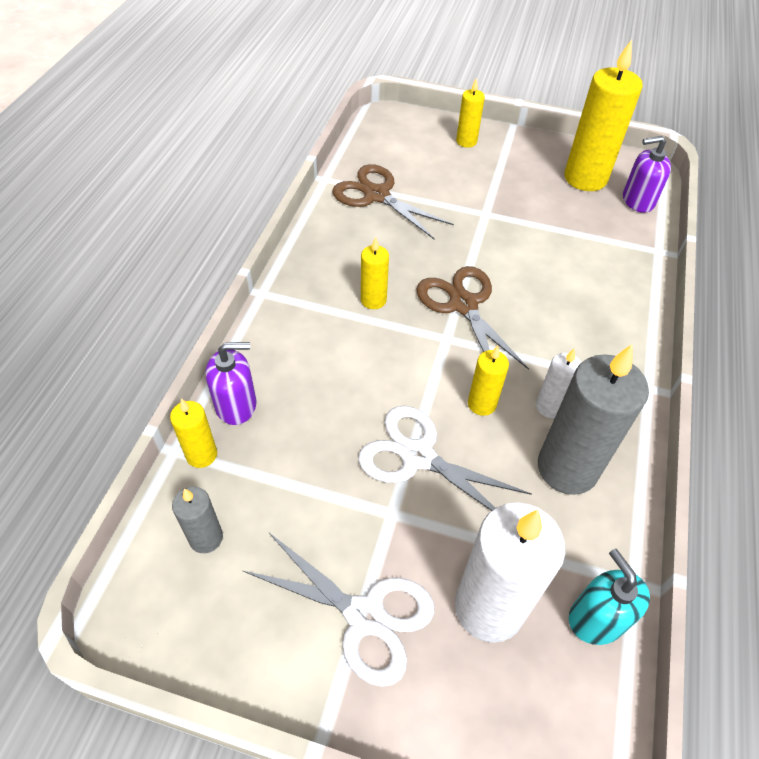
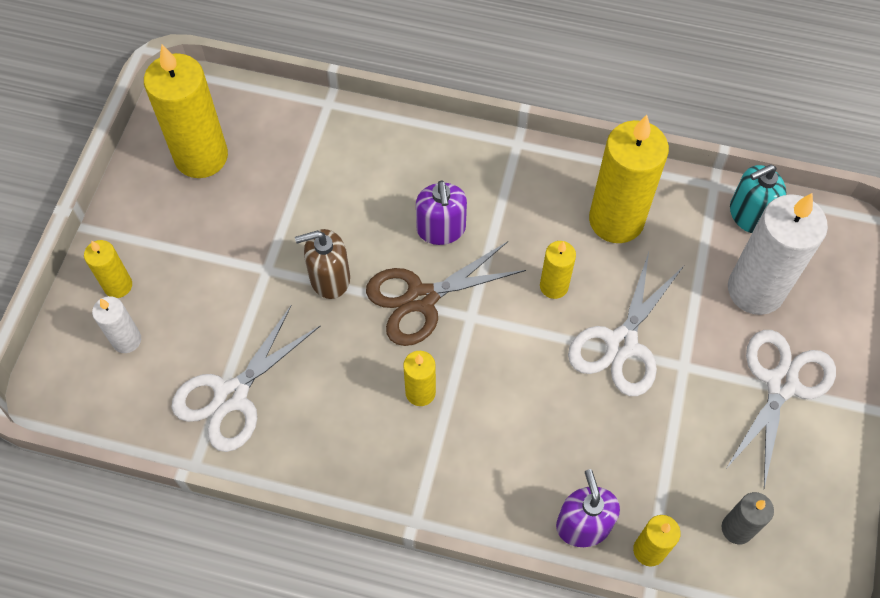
camera: 90 degrees left, 10 degrees up
(377, 195) = (231, 396): brown scissors -> white scissors
(480, 248) = (329, 278): none -> brown soap dispenser
(550, 406) = (550, 227): white candle -> white candle (126, 340)
(567, 468) = (616, 220): grey candle -> yellow candle
(637, 201) = (244, 109): purple soap dispenser -> purple soap dispenser (441, 229)

